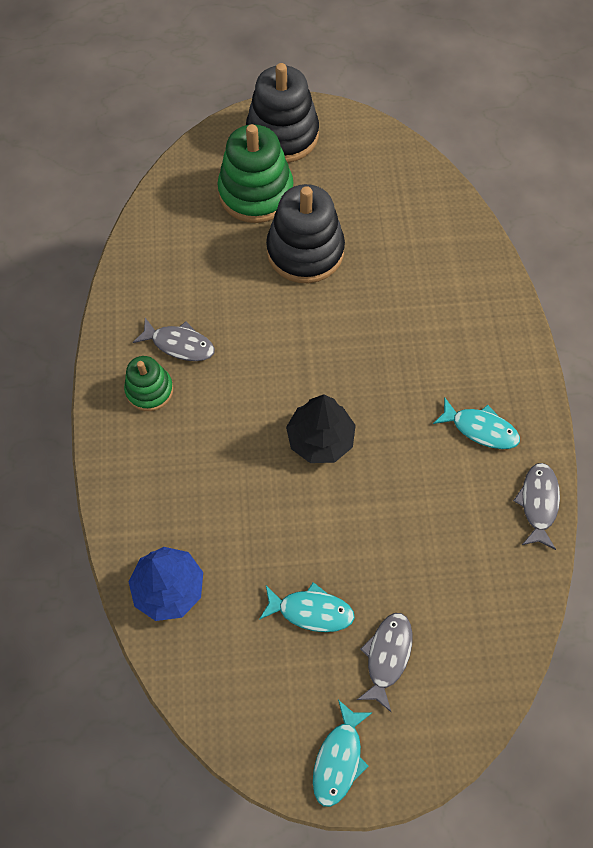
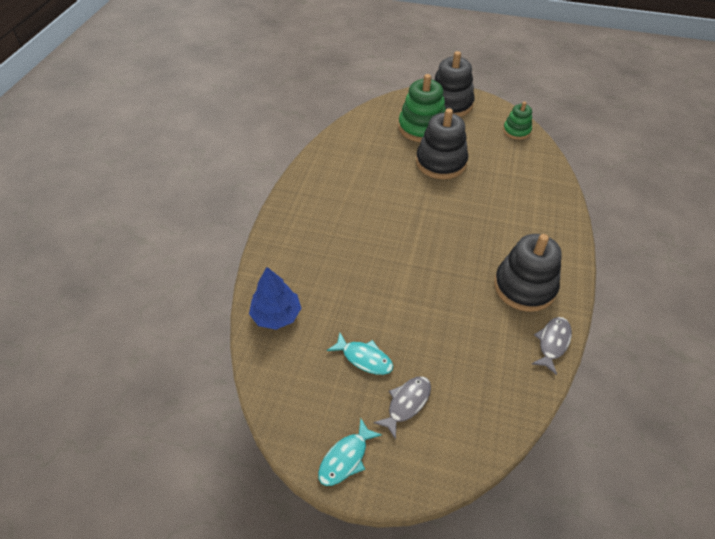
camera: 20 degrees right, 15 degrees down
(149, 390) = (313, 207): green stacking toy -> green stacking toy (516, 131)
(179, 344) = (342, 189): grey fish -> none
(320, 439) = (411, 262): black tree -> none
(480, 429) = (524, 287): turquoise fish -> black stacking toy

